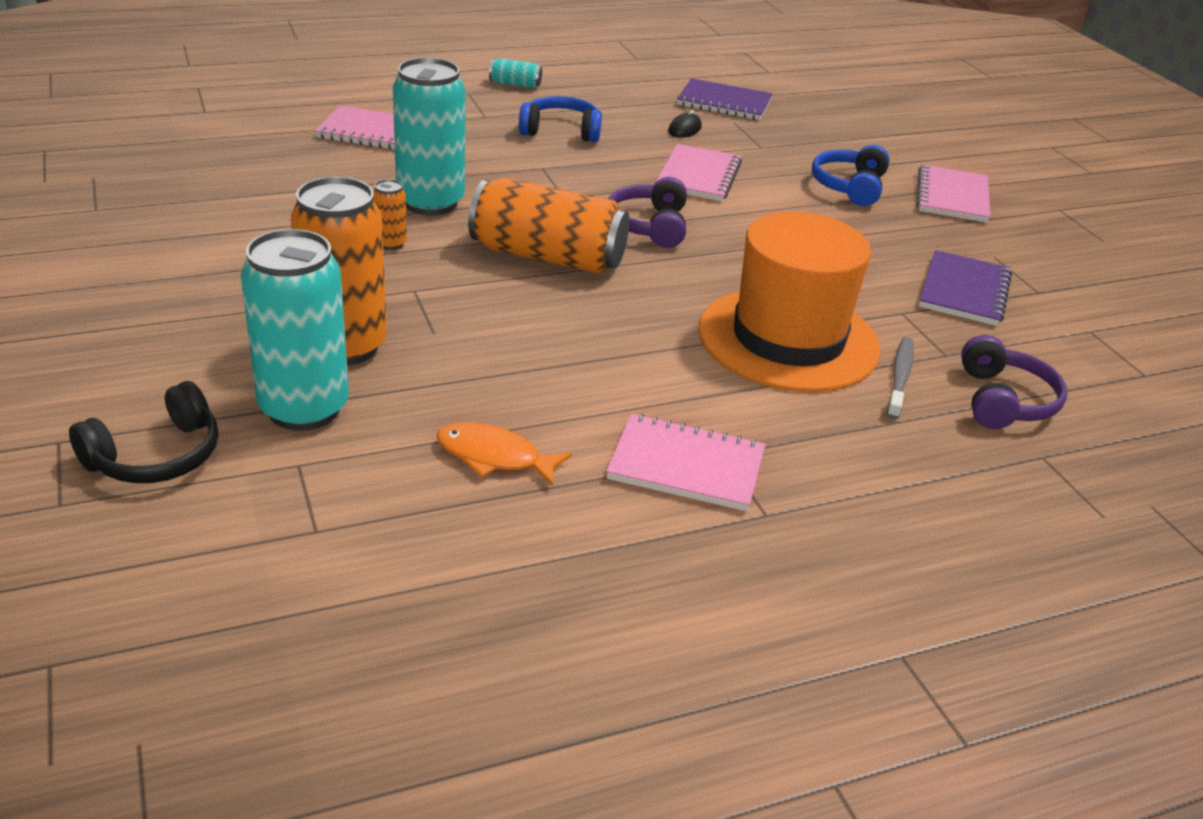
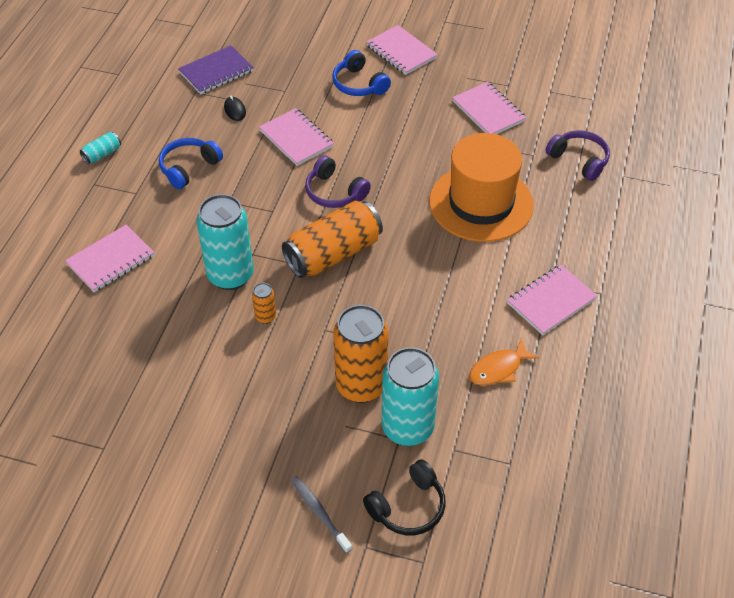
camera: 50 degrees left, 15 degrees up
(156, 456) = (408, 507): black headphones -> black headphones turned 60 degrees clockwise
(900, 377) = (538, 183): grey toothbrush -> grey toothbrush (319, 513)
(964, 291) = (488, 111): purple notebook -> pink notebook

